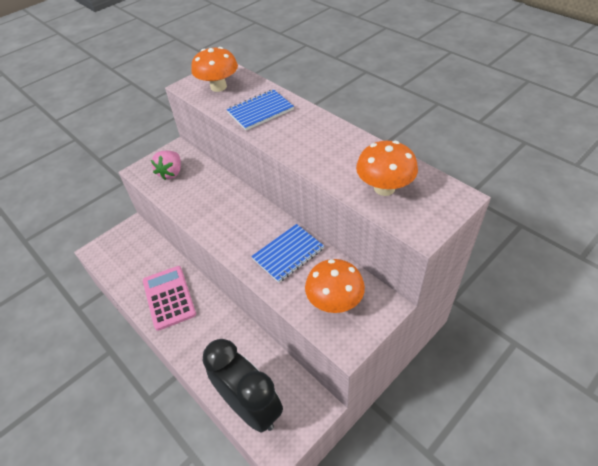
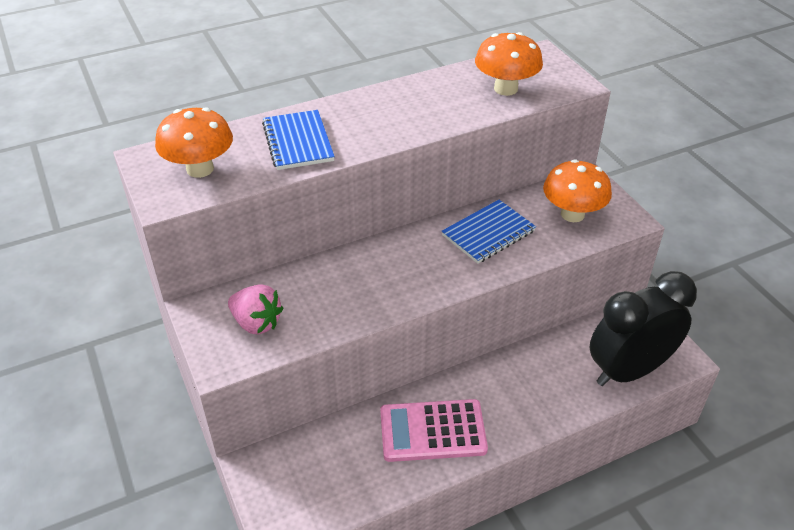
camera: 75 degrees left, 5 degrees down
(288, 254) = (488, 233): blue notebook -> blue notebook turned 75 degrees clockwise

